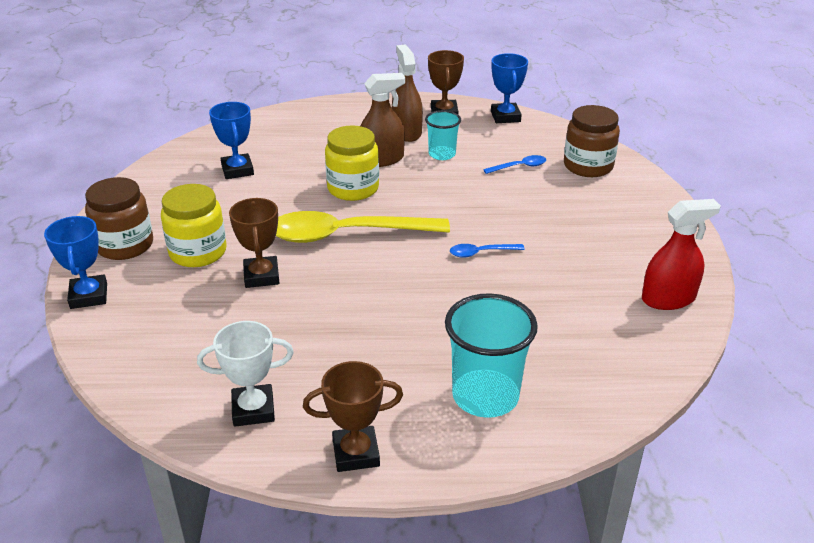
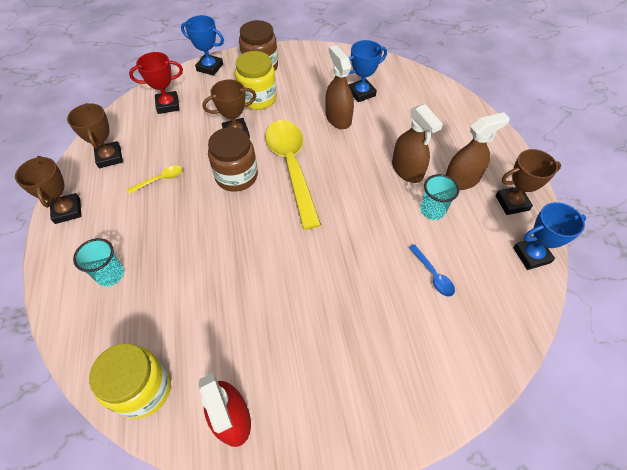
camera: 80 degrees right, 20 degrees up
(89, 296) = (210, 67): blue trophy -> blue trophy turned 45 degrees clockwise
(158, 344) = (168, 105): none -> red trophy
(253, 409) = (109, 157): white trophy -> brown trophy
(275, 192) = (338, 118): none -> brown spray bottle
(325, 351) = (160, 180): none -> yellow spoon
(353, 188) = (356, 160): yellow jar -> yellow jar (143, 389)
(481, 253) = (282, 256): blue spoon -> none
(485, 396) = (110, 274): turquoise cup -> turquoise cup, size x0.59
(588, 166) = (458, 340): brown jar -> brown jar (236, 176)

